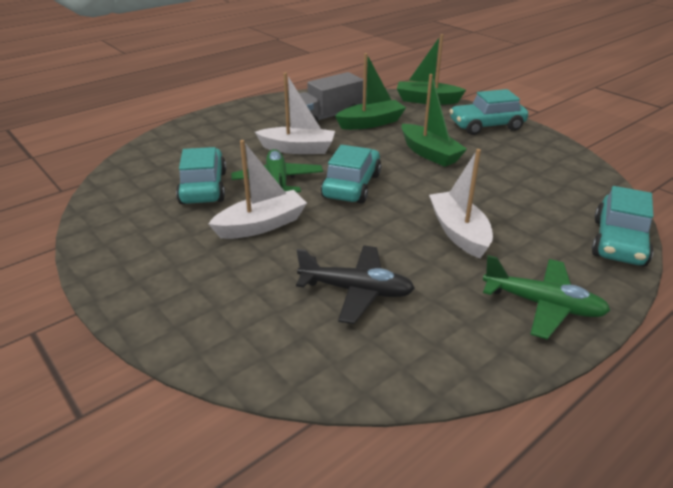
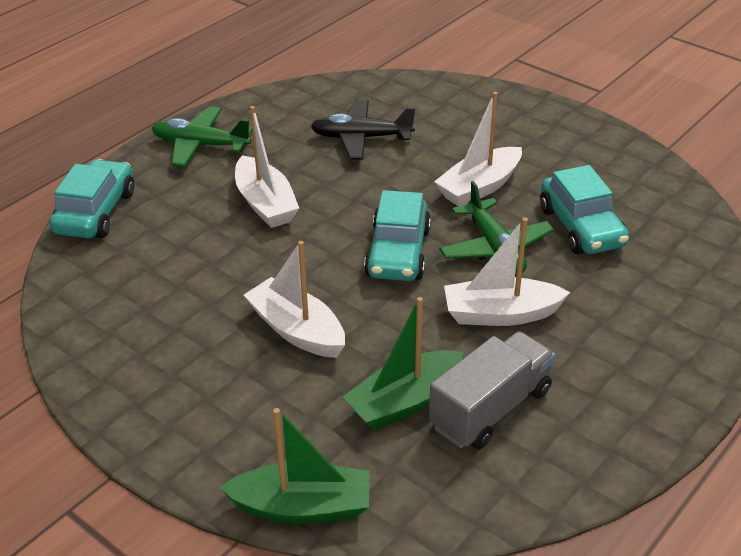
camera: 170 degrees right, 5 degrees up
(429, 153) = (297, 330): green boat -> white boat
(486, 126) = (192, 421): turquoise car -> none

